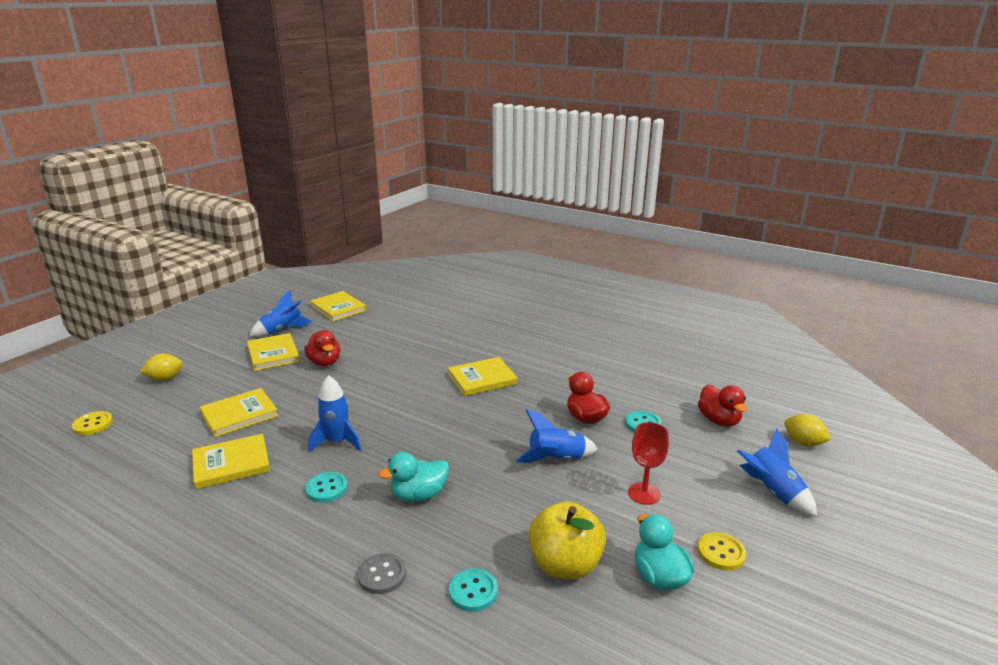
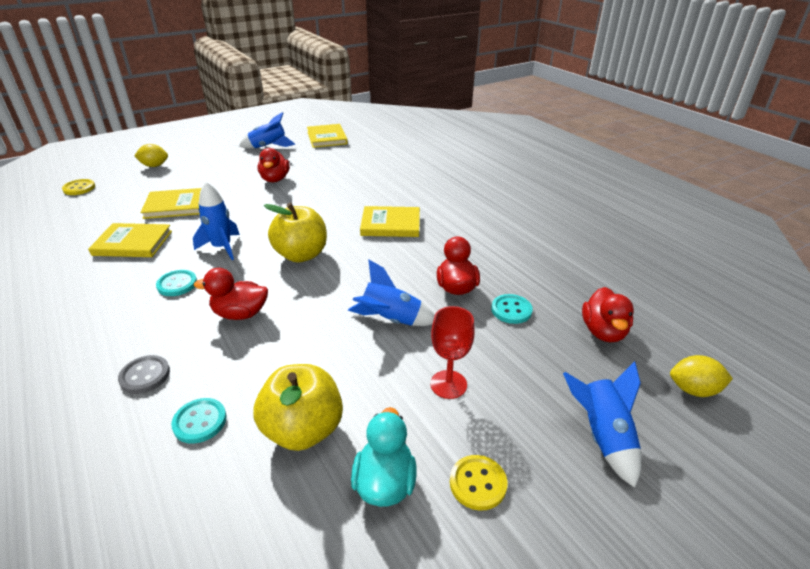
camera: 25 degrees right, 10 degrees up
(273, 354) = (244, 164): yellow book -> none
(418, 495) = (240, 314): turquoise duck -> red duck
(425, 427) = (301, 255): none -> yellow apple
(803, 443) = (693, 390): yellow lemon -> yellow lemon turned 60 degrees counterclockwise

